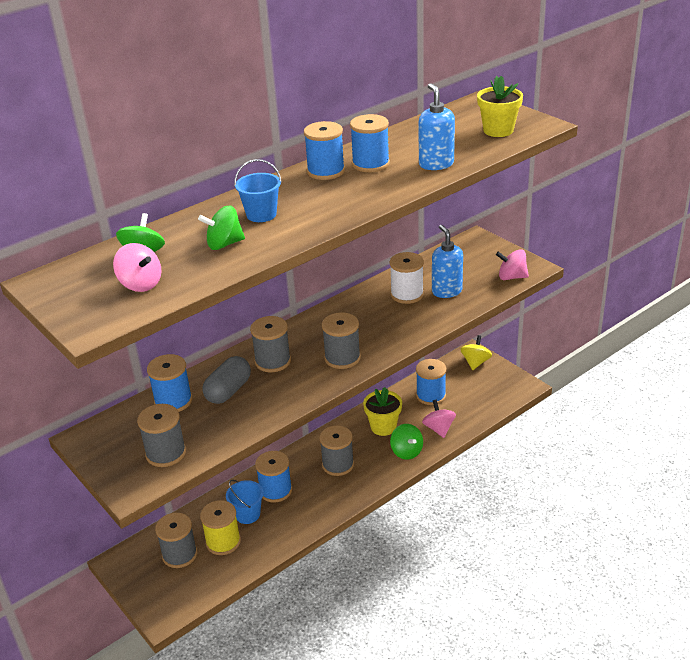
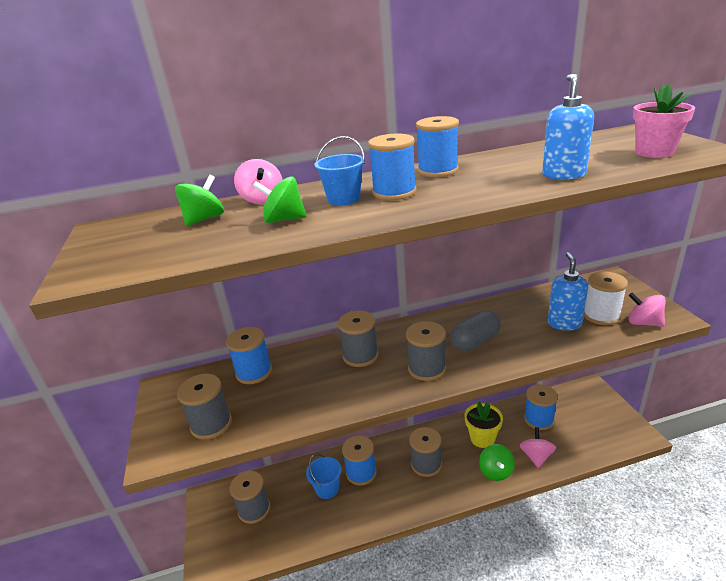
camera: 25 degrees right, 5 degrees down
(140, 284) = (171, 244): pink spinning top -> pink spinning top (262, 199)
(223, 542) = (294, 510): yellow spool -> none
(228, 391) = (304, 375): grey capsule -> grey capsule (475, 342)
(370, 164) = (489, 169): blue spool -> blue spool (394, 192)
(407, 294) = (520, 318): white spool -> white spool (601, 315)
(475, 362) = (594, 397): yellow spinning top -> none
(498, 130) = (654, 152): yellow flower pot -> pink flower pot

